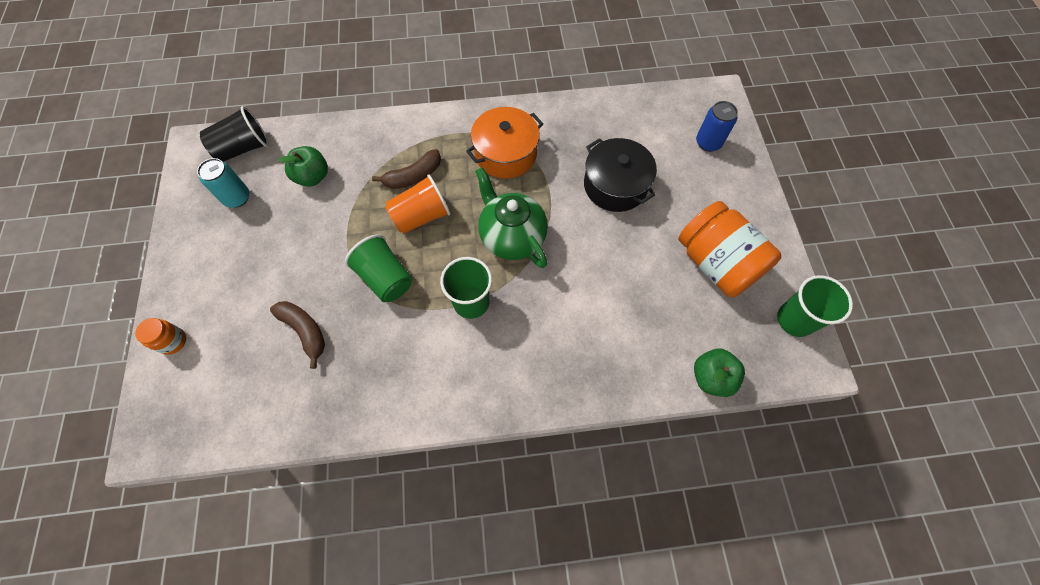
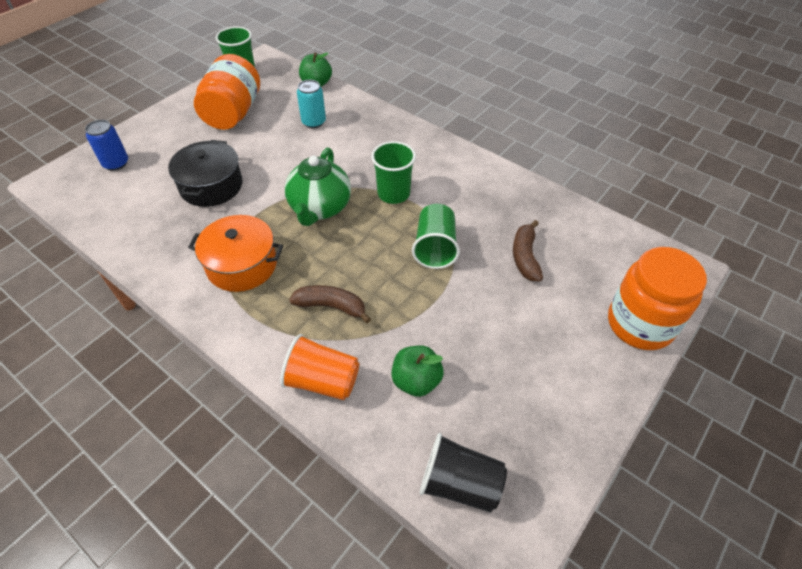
camera: 135 degrees left, 15 degrees down
(173, 341) = (640, 324): orange jar -> orange jar, size x2.27
(237, 198) = (507, 420): turquoise can -> turquoise can (313, 122)
(421, 216) = (362, 270): orange cup -> orange cup (322, 381)

